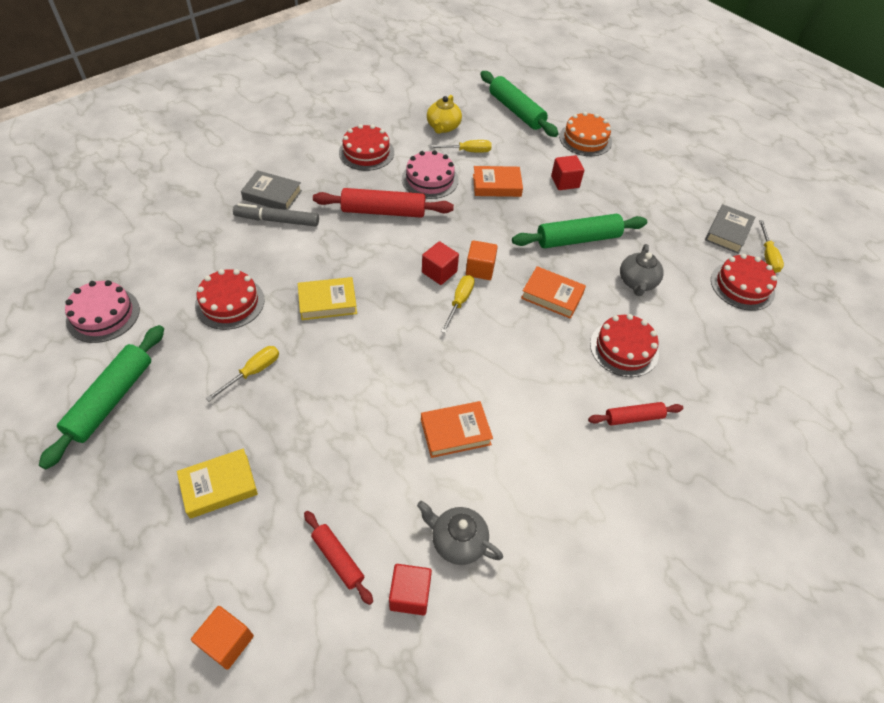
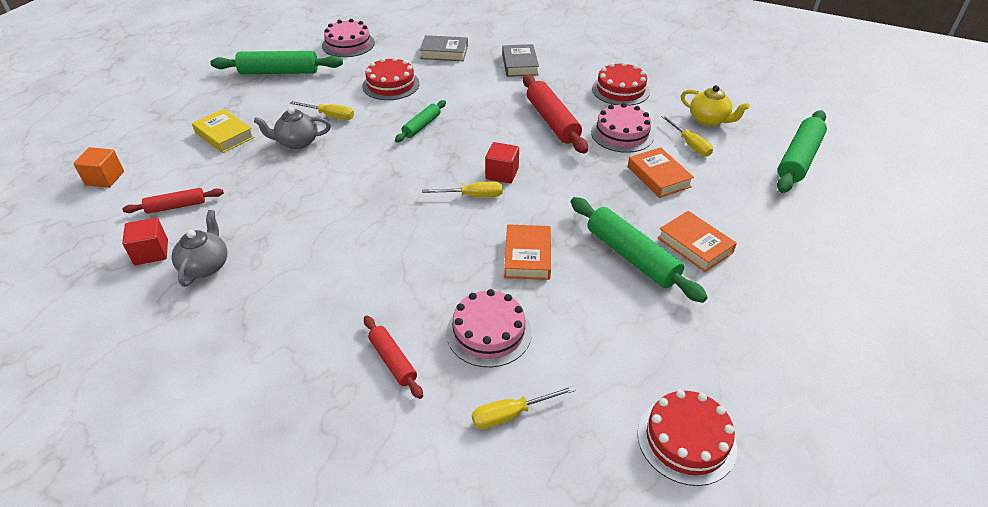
camera: 70 degrees right, 10 degrees down
(277, 220) = (493, 75): grey marker -> none
(327, 302) = (421, 126): yellow book -> green rolling pin
(338, 559) = (176, 206): red rolling pin -> red rolling pin turned 45 degrees clockwise
(443, 127) = (709, 120): yellow teapot -> yellow teapot turned 135 degrees counterclockwise
(455, 432) = (318, 234): orange book -> orange book (695, 245)
(480, 269) = (526, 197): orange cube -> none
(565, 182) = (718, 224): red cube -> none
(585, 139) = (817, 223): orange cake -> none
(624, 348) = (489, 332): red cake -> pink cake
(637, 282) = (603, 323): grey teapot -> grey teapot (297, 142)
(728, 232) = (784, 405): grey book -> grey book (444, 52)
(767, 256) = (779, 465): yellow screwdriver -> yellow screwdriver (511, 414)

